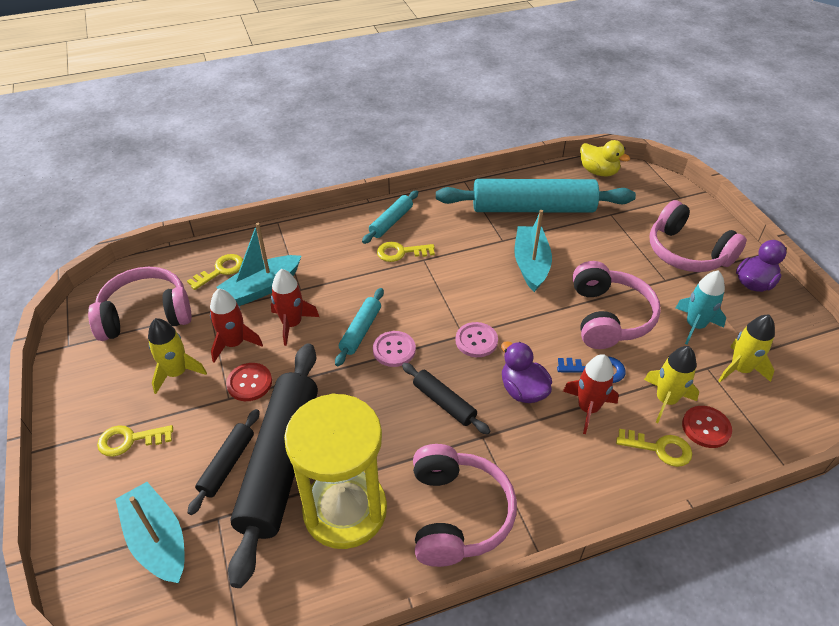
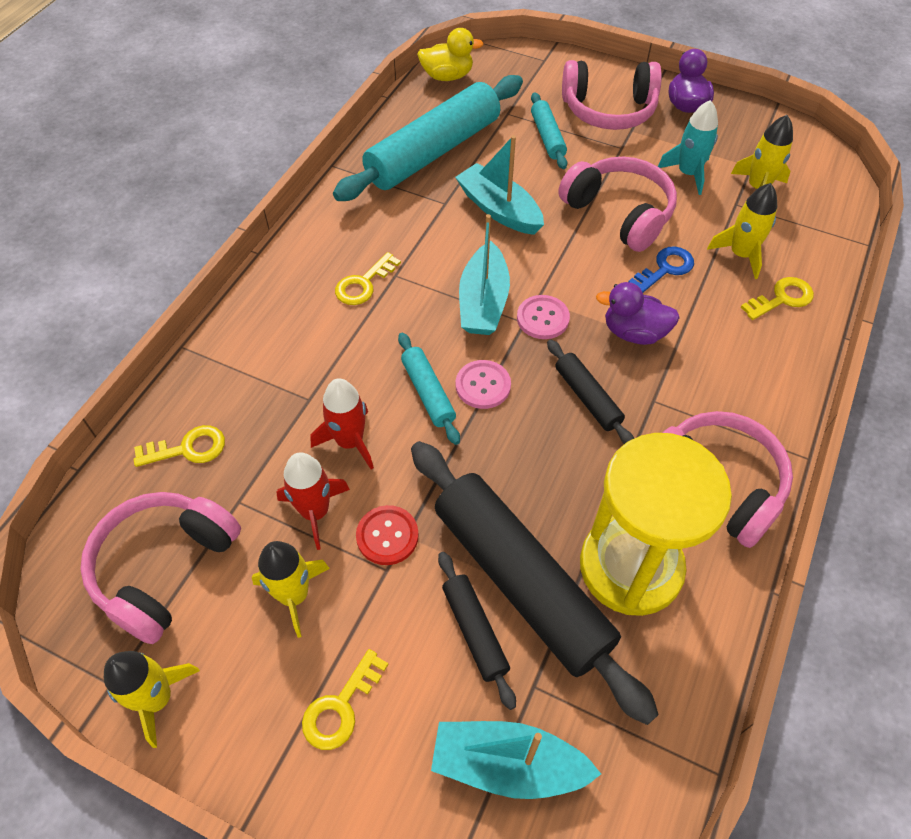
camera: 45 degrees left, 10 degrees up
(74, 367) = (157, 698): none -> yellow rocket
(221, 270) = (188, 448): yellow key -> yellow key turned 75 degrees clockwise
(261, 288) = (264, 431): turquoise boat -> turquoise boat (483, 302)
(391, 222) = (311, 258): turquoise rolling pin -> turquoise rolling pin (547, 137)
(444, 403) = (587, 397): black rolling pin -> black rolling pin turned 60 degrees clockwise
(588, 408) = (698, 307): red rocket -> none
(706, 427) = (790, 255): red button -> none

